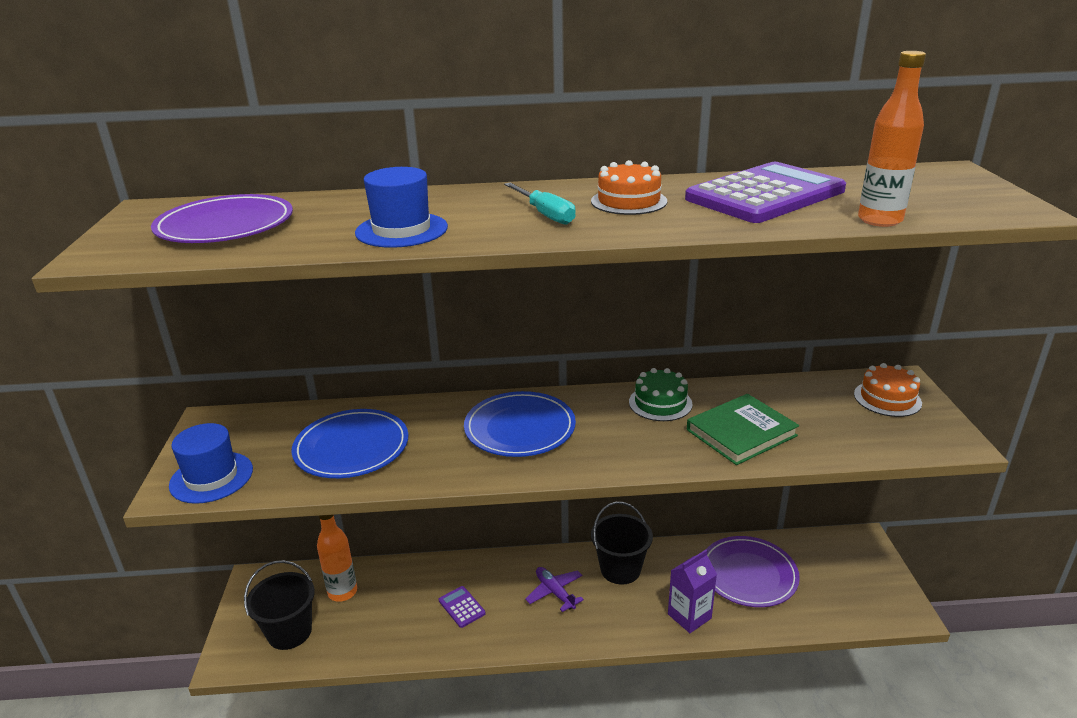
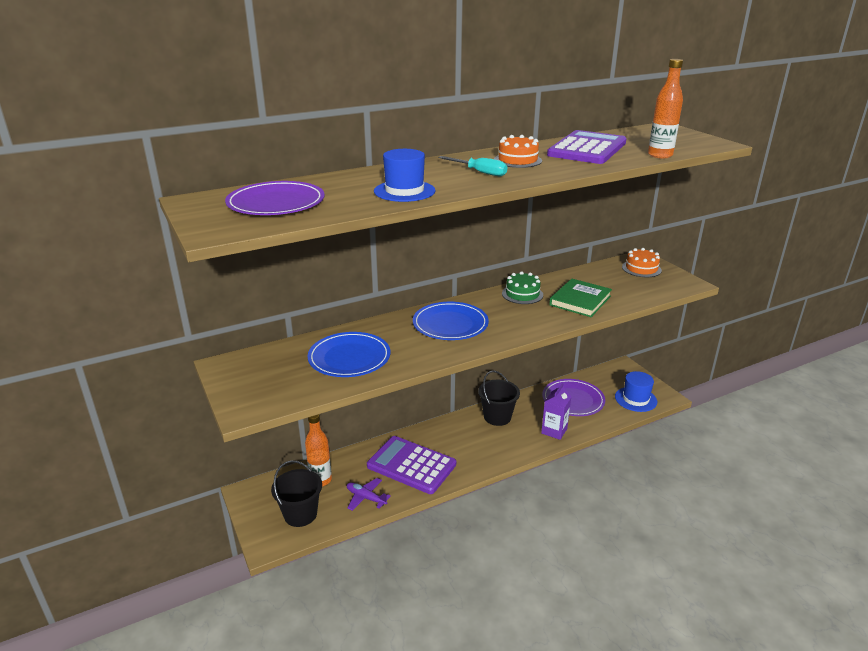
camera: 25 degrees left, 0 degrees up
(211, 477) = (265, 396): blue hat -> blue hat (635, 399)
(461, 607) = (411, 465): purple calculator -> purple calculator, size x2.42
(555, 592) = (466, 440): purple plane -> purple plane (366, 498)

